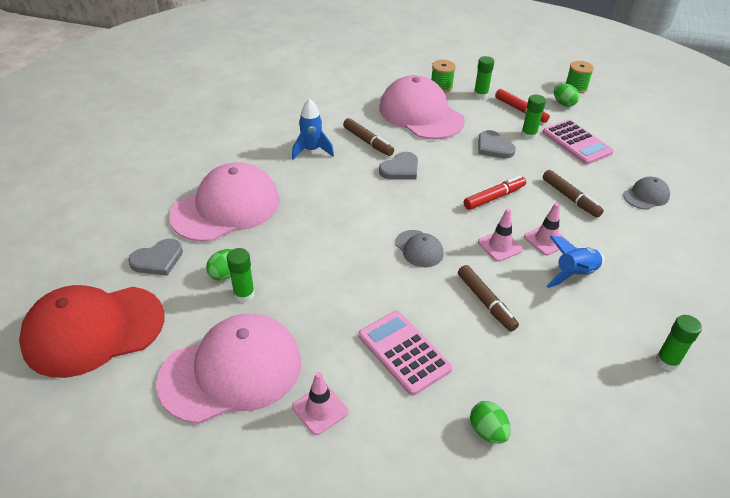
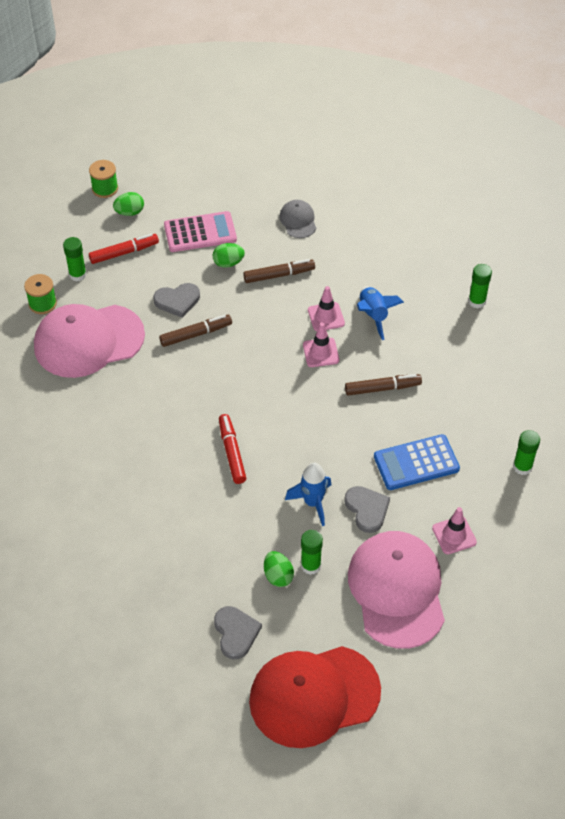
camera: 70 degrees left, 10 degrees up
(94, 330) = (314, 696): red cap -> red cap turned 75 degrees clockwise
(226, 208) = (177, 560): pink cap -> none
(311, 151) = (110, 460): blue rocket -> blue rocket (313, 503)
(368, 142) = (118, 404): brown marker -> brown marker (196, 334)
(400, 169) = (178, 390): grey heart -> grey heart (367, 509)
(404, 352) = (416, 463): pink calculator -> blue calculator
(419, 249) = (301, 413): grey cap -> none
(487, 431) = (503, 434): green egg -> green egg (228, 263)
(494, 197) = (254, 331): red marker -> red marker (232, 452)
(528, 135) = (170, 264): green glue stick -> green glue stick (522, 467)

